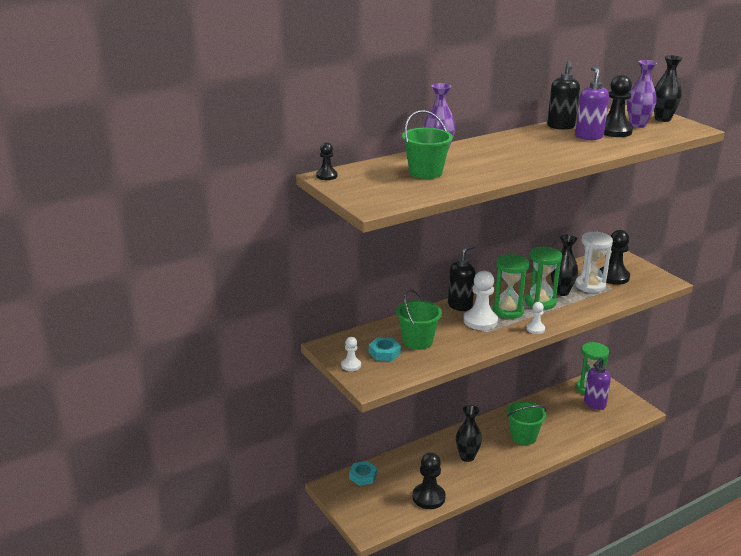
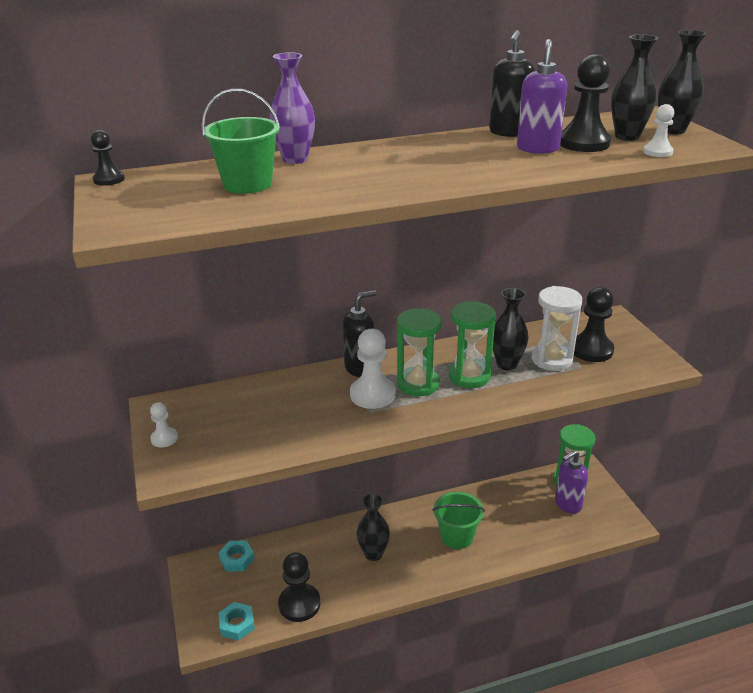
camera: 15 degrees right, 5 degrees up
(384, 353) = (219, 425): turquoise nut -> turquoise nut (237, 624)
(417, 341) = (272, 414): green bucket -> none
(535, 329) = (439, 416): white pawn -> white pawn (657, 152)
(637, 125) = (627, 136): purple vase -> black vase

